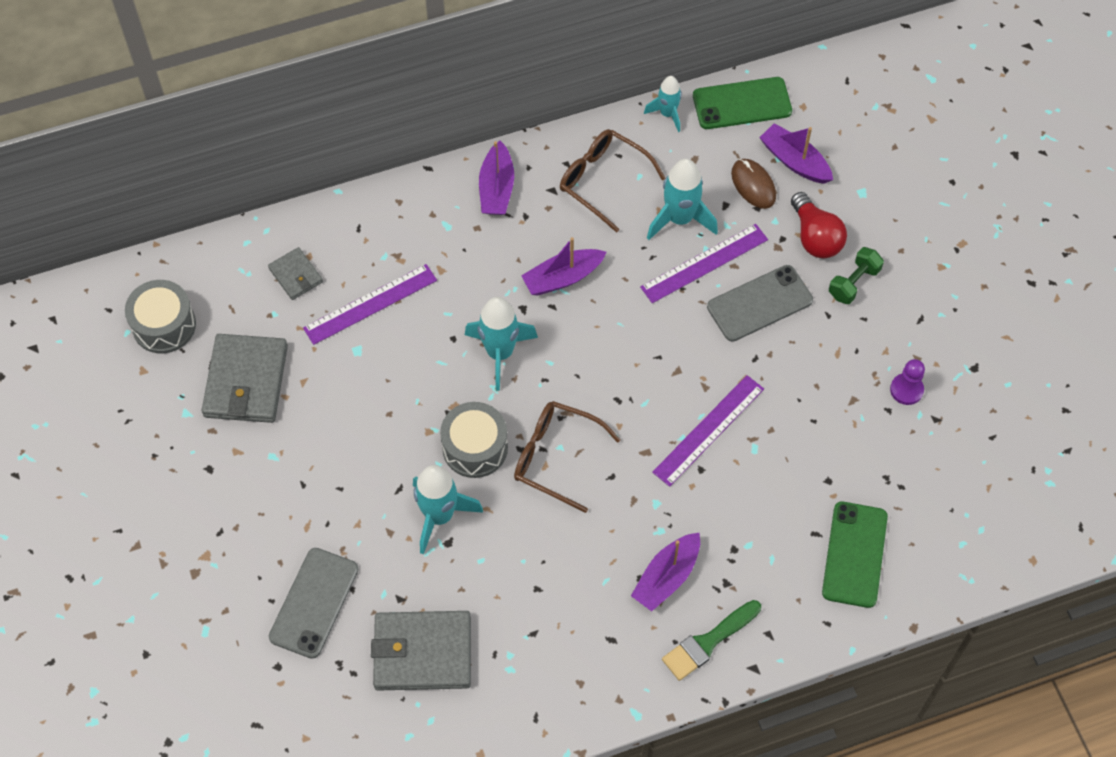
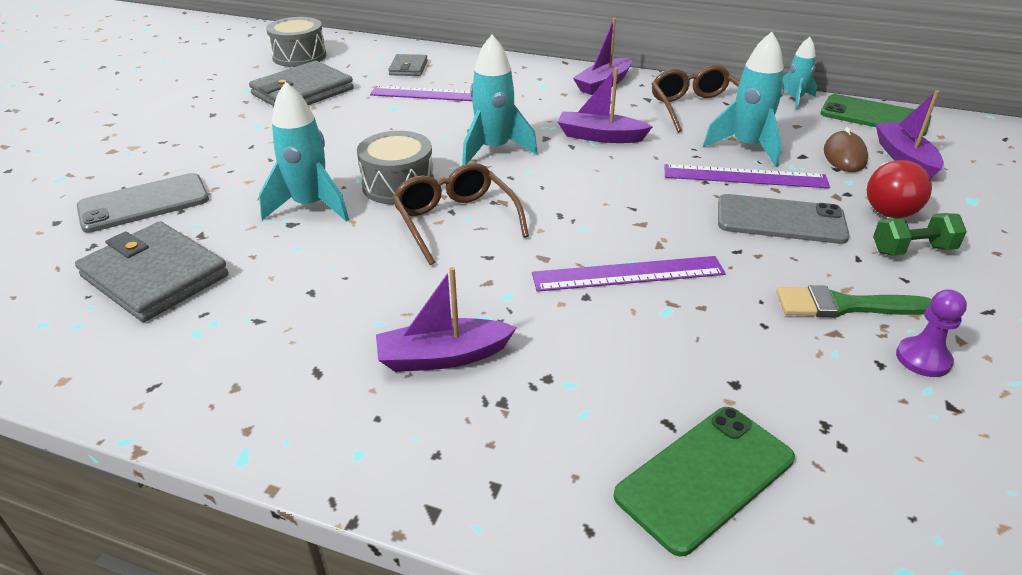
camera: 40 degrees right, 25 degrees down
(708, 642) = (412, 444): green brush -> green brush (844, 305)

